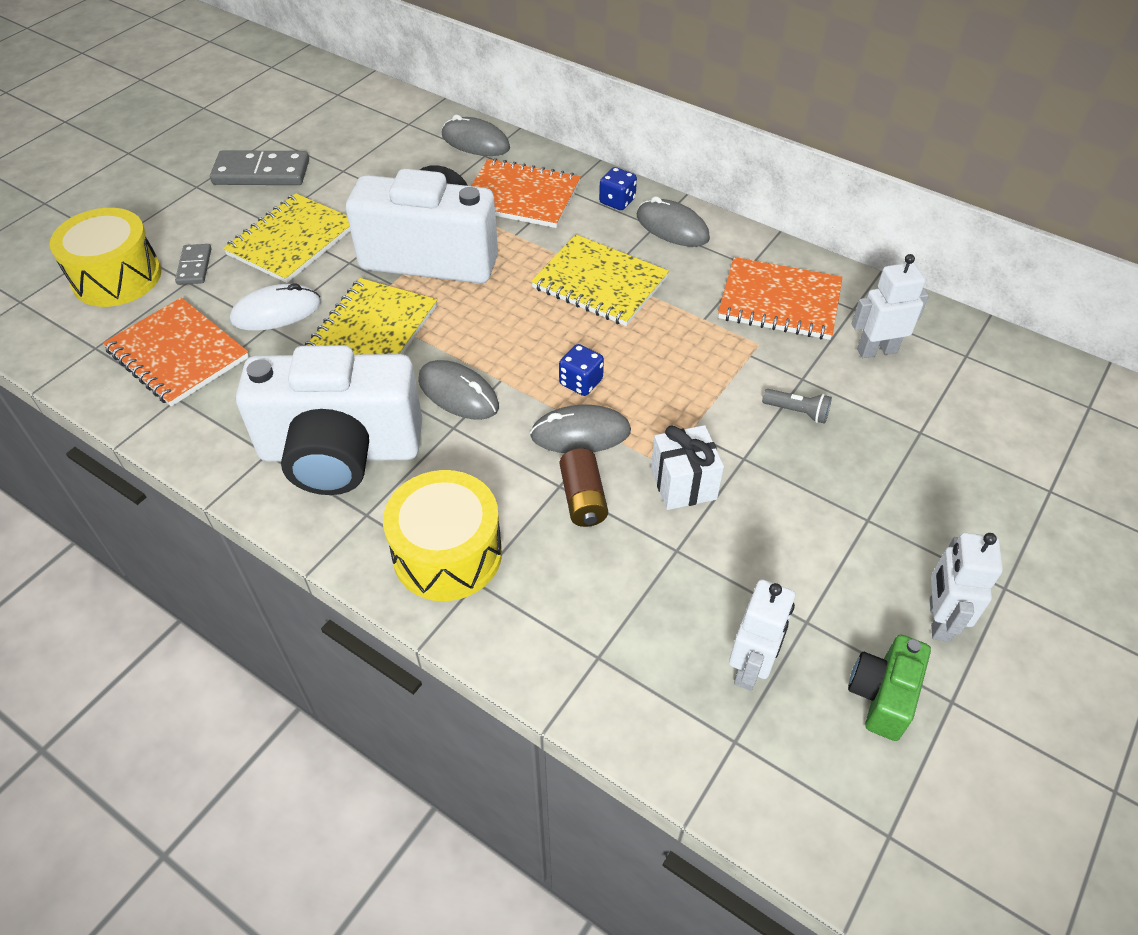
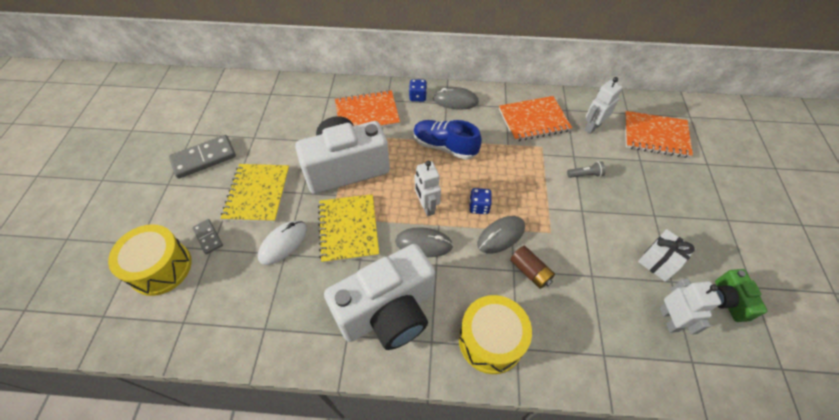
camera: 30 degrees left, 5 degrees up
(178, 354) = (242, 300): orange notebook -> orange notebook (655, 136)
(475, 142) = (317, 91): grey mouse -> none
(599, 283) = (445, 147): yellow notebook -> blue shoe
(683, 484) = (567, 238): white gift -> white gift (658, 262)
(938, 619) = (718, 250): white robot -> white robot (426, 207)

